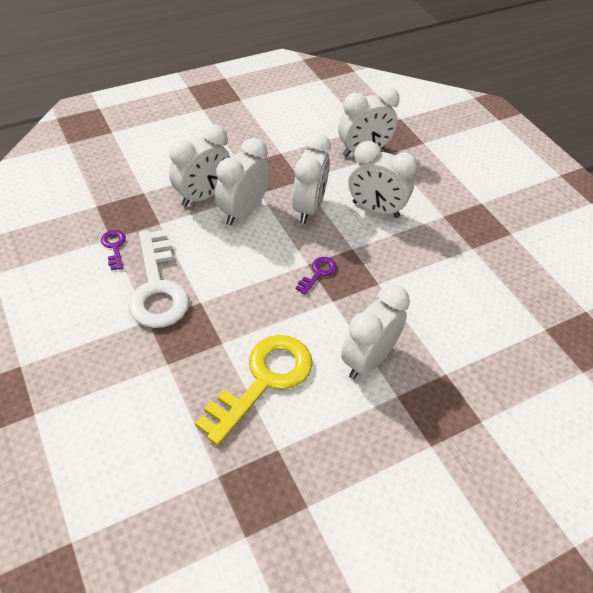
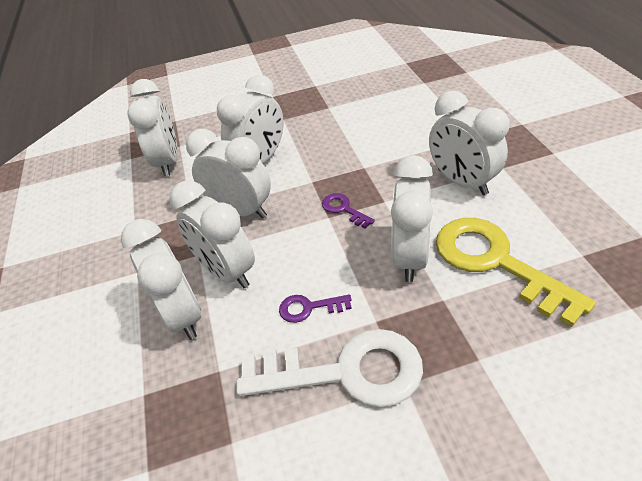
camera: 70 degrees left, 5 degrees down
(114, 247) = (253, 435): purple key -> purple key (309, 308)
(265, 320) = (409, 257): none -> white clock

